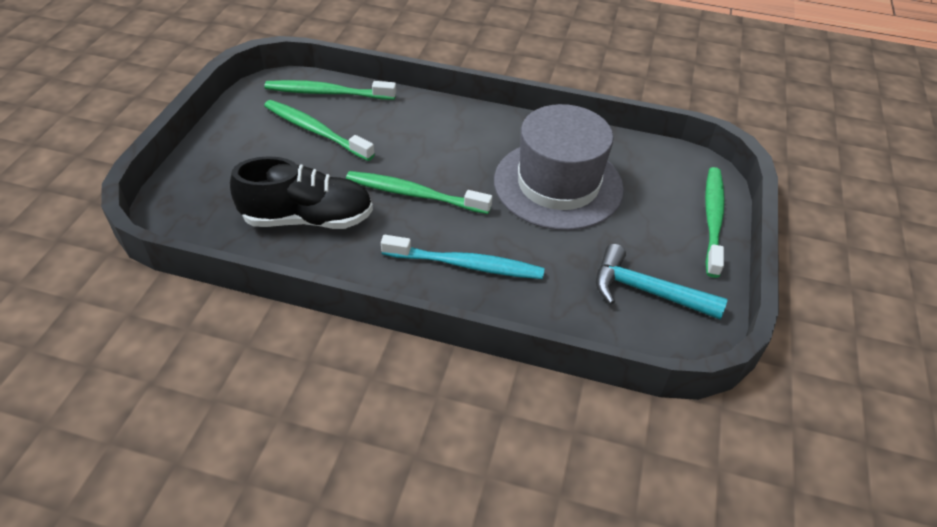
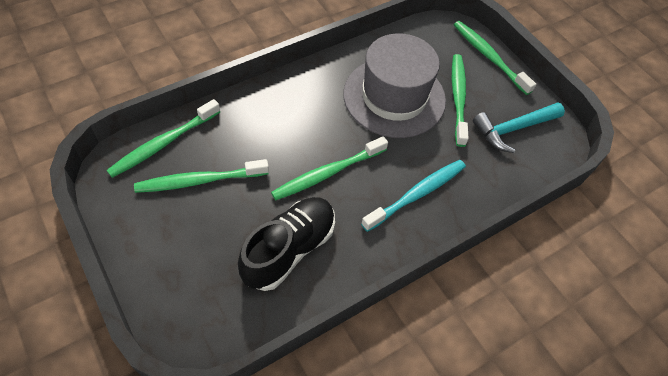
camera: 50 degrees left, 10 degrees up
(623, 227) = (458, 98): none -> green toothbrush

